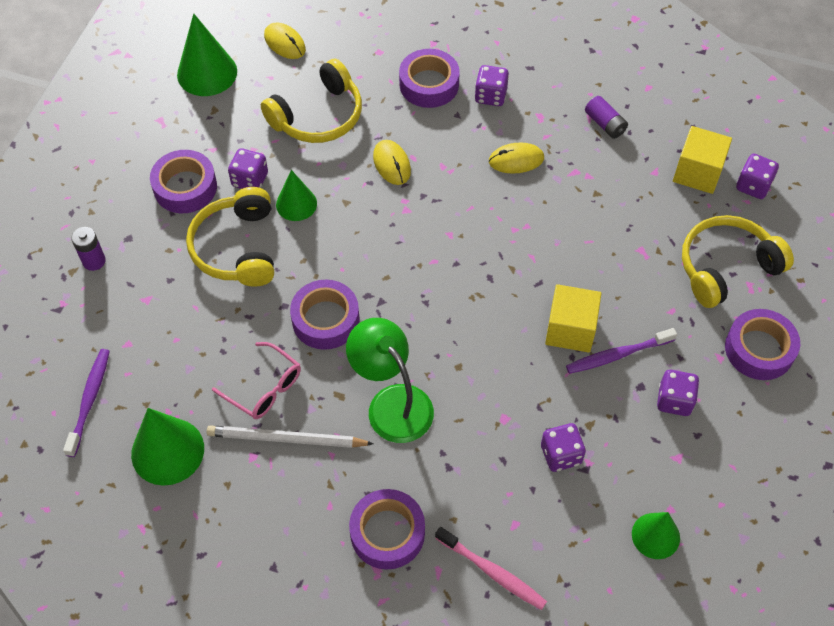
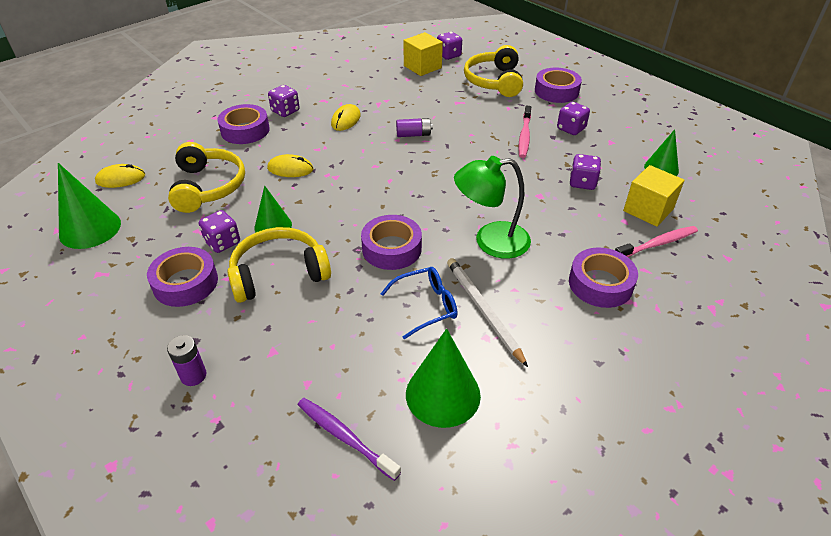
camera: 60 degrees left, 15 degrees down
(237, 248) = (279, 273): yellow headphones -> yellow headphones turned 135 degrees clockwise
(264, 388) = (426, 306): pink glasses -> blue glasses
(286, 439) = (483, 310): white pencil -> white pencil turned 120 degrees clockwise
(570, 329) = (492, 146): yellow cube -> yellow cube (648, 210)
(605, 124) = (356, 81): purple battery -> purple battery (414, 135)
(617, 355) = (524, 136): purple toothbrush -> pink toothbrush

